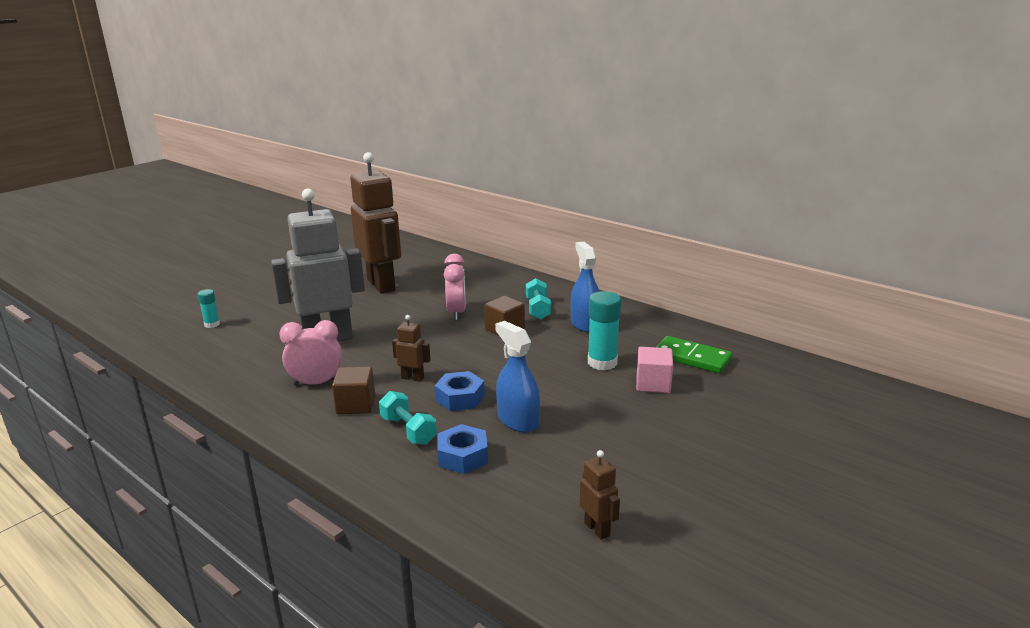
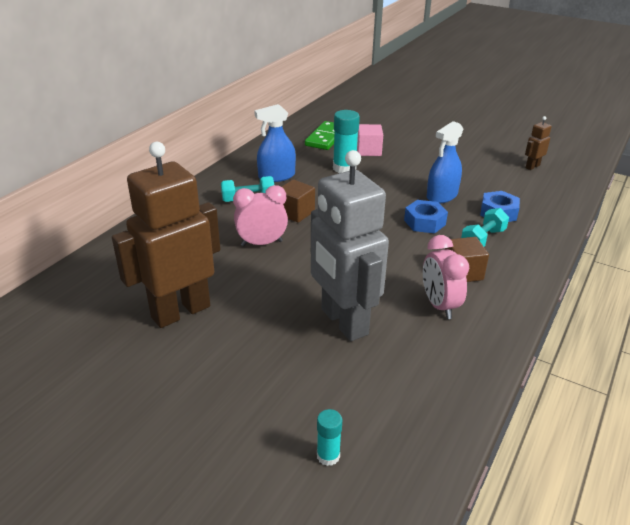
camera: 100 degrees left, 10 degrees up
(413, 378) = (404, 250): brown robot -> none

